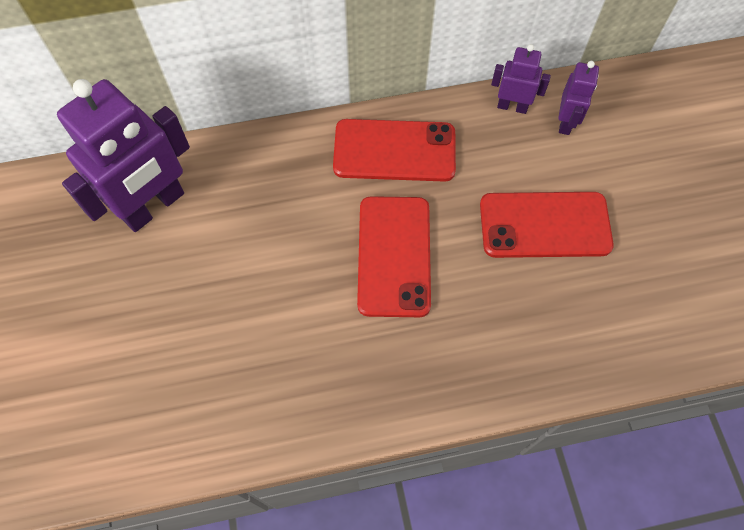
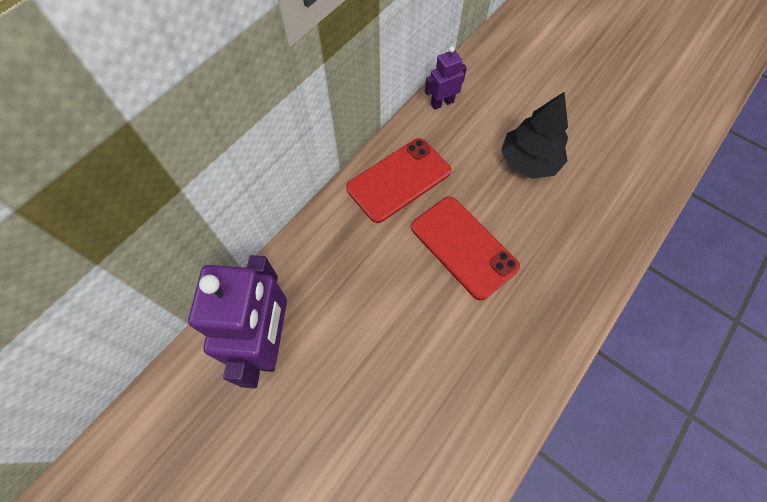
camera: 40 degrees left, 0 degrees up
(544, 225) = (529, 161): red phone -> black tree
(566, 122) = (481, 92): purple robot -> none

